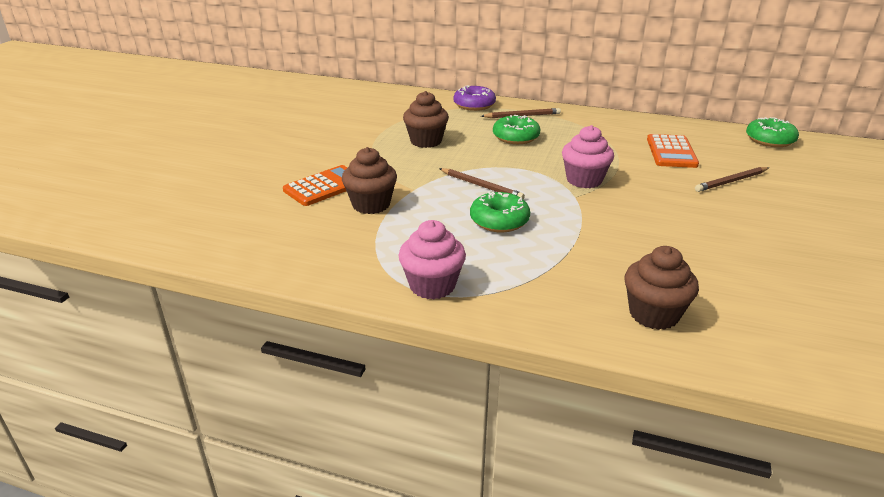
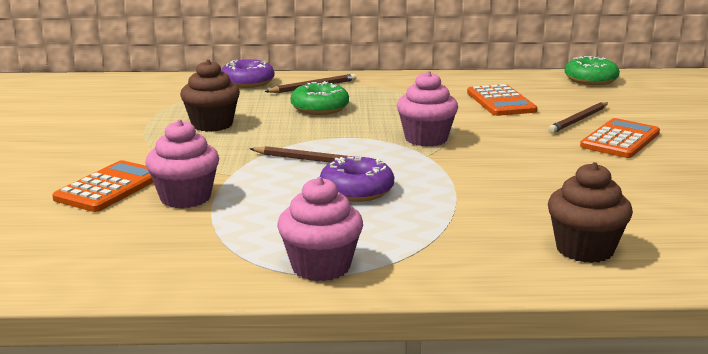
camera: 20 degrees left, 10 degrees down
(371, 205) = (185, 198): brown cupcake -> pink cupcake
(499, 221) = (356, 190): green donut -> purple donut
(757, 208) = (620, 140): none -> orange calculator

